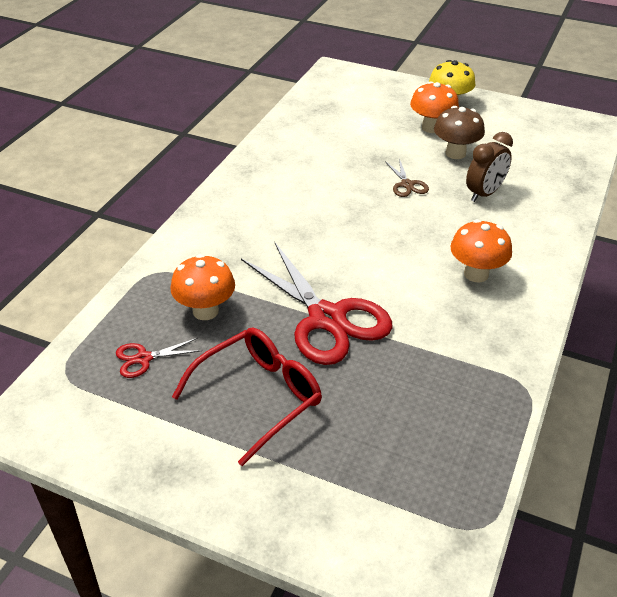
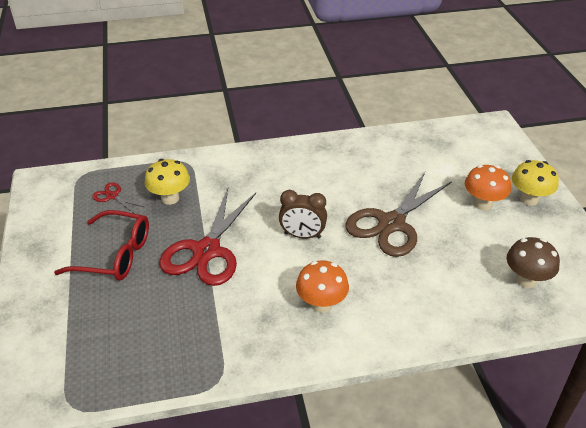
camera: 55 degrees right, 0 degrees up
(205, 311) = (170, 198): orange mushroom -> yellow mushroom
(407, 185) = (391, 223): brown scissors -> brown scissors, size x2.31
(455, 153) = (463, 231): brown mushroom -> brown mushroom (526, 280)
(484, 194) = (428, 269): brown clock -> brown clock (302, 235)

